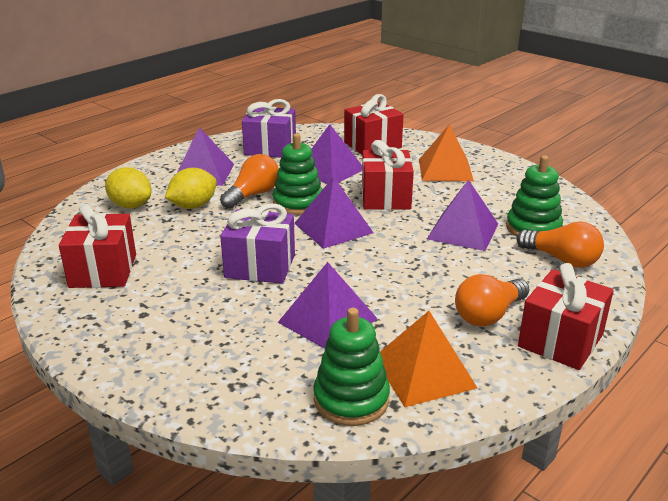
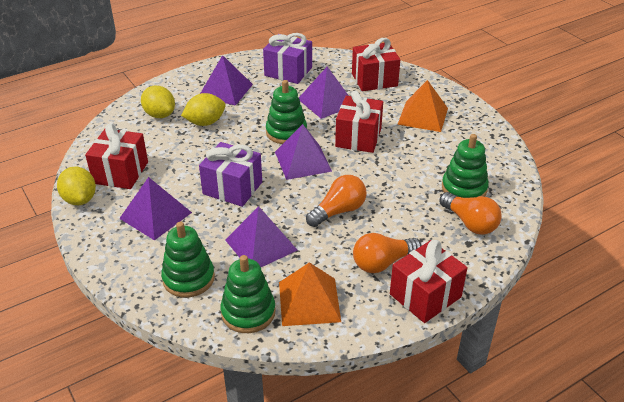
camera: 15 degrees right, 10 degrees up
(56, 308) = (80, 199): none -> yellow lemon
(250, 374) = (188, 278): none -> green stacking toy
(253, 195) = (254, 118): orange light bulb -> orange light bulb (338, 211)
(462, 231) = (404, 181): purple pyramid -> purple pyramid (155, 215)

